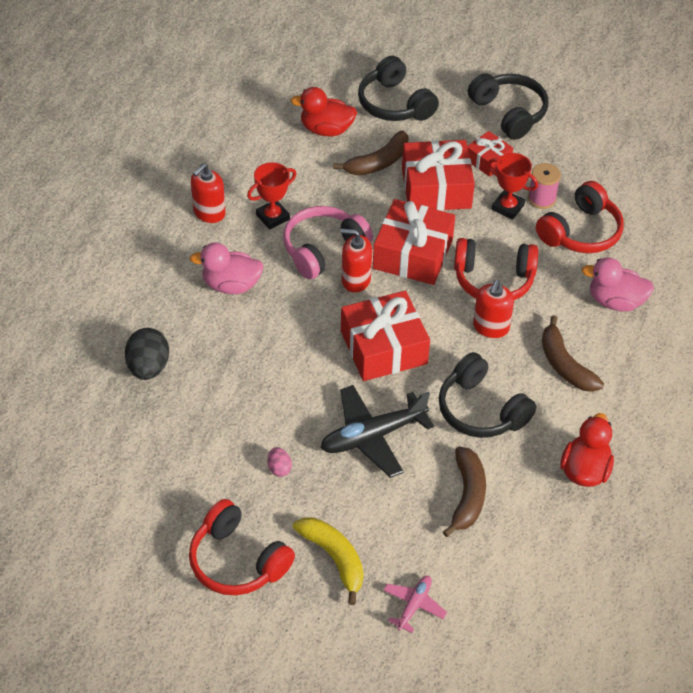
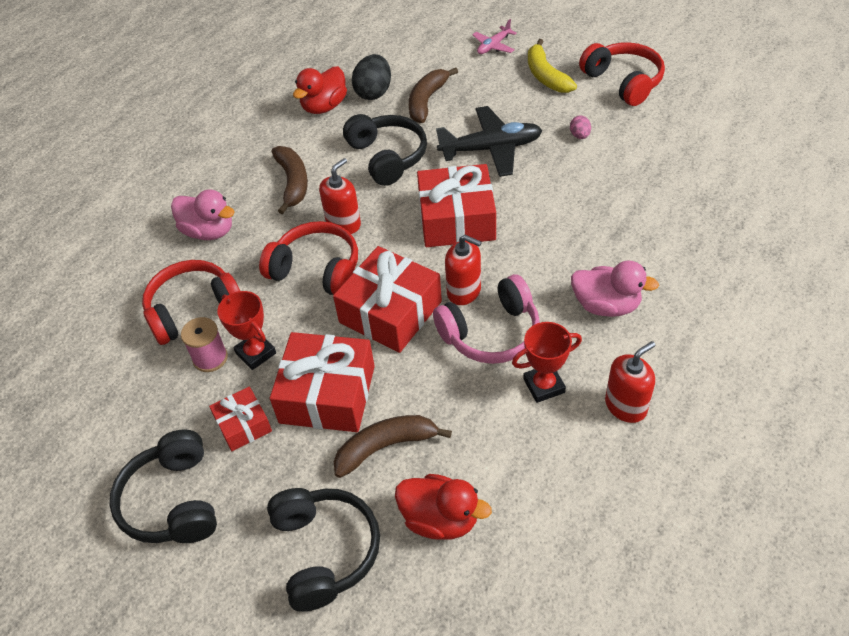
camera: 160 degrees left, 0 degrees up
(148, 367) = (701, 231): black egg -> black egg (374, 92)

